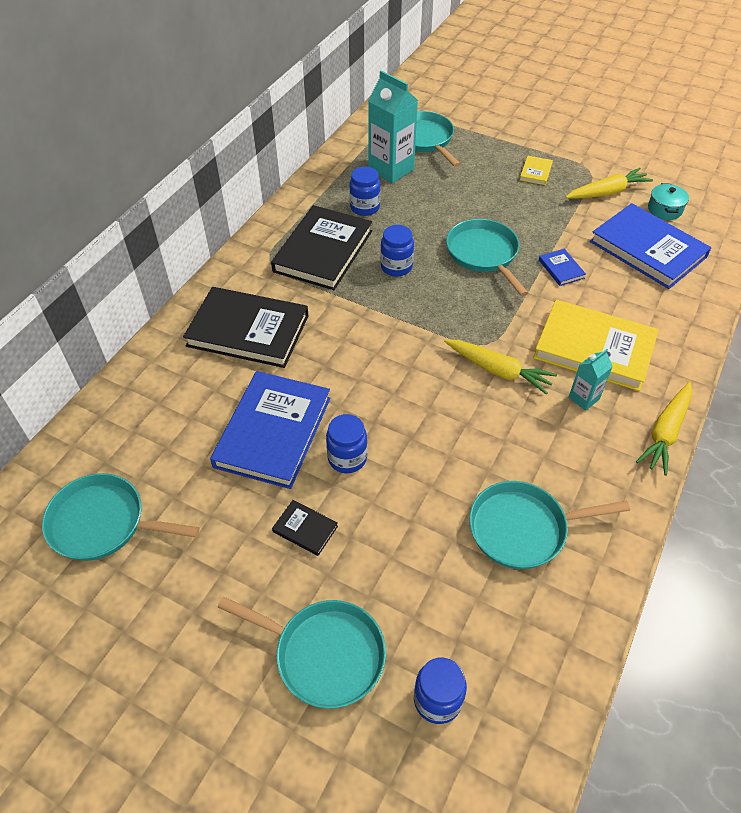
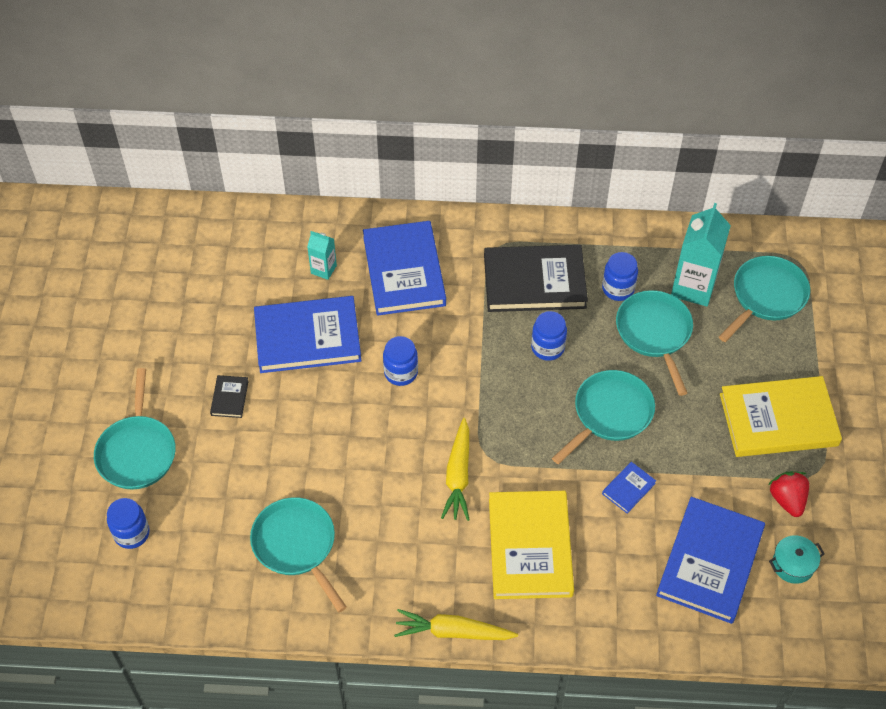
camera: 65 degrees right, 5 degrees up
(103, 523) = (179, 273): turquoise pan -> turquoise pan (655, 333)
(248, 331) = (404, 271): black book -> blue book
(347, 458) = (306, 398): blue jar -> blue jar (401, 372)
(535, 172) = (778, 419): yellow book -> yellow book, size x2.34
(584, 398) = (460, 554): turquoise carton -> turquoise carton (323, 269)
(607, 192) = (787, 499): yellow carrot -> red strawberry

